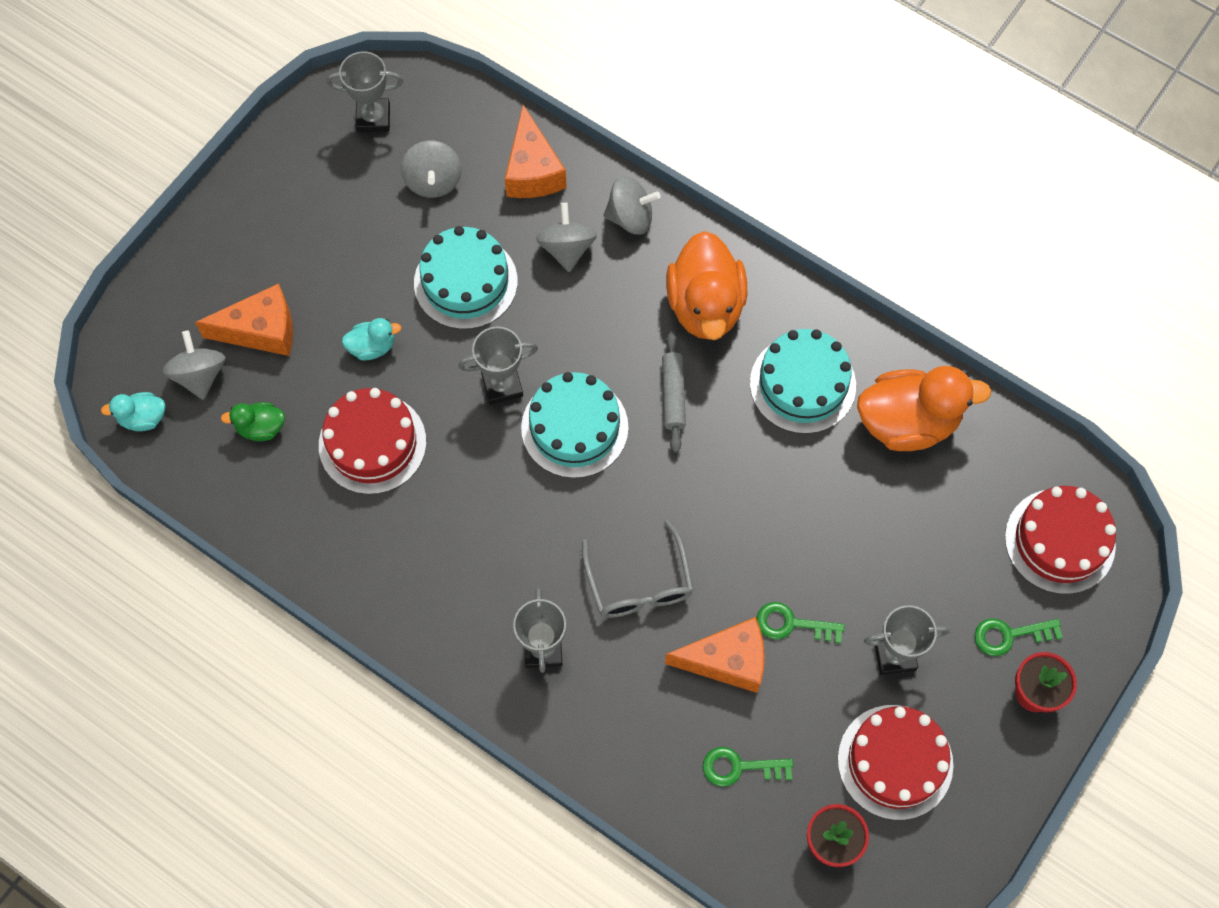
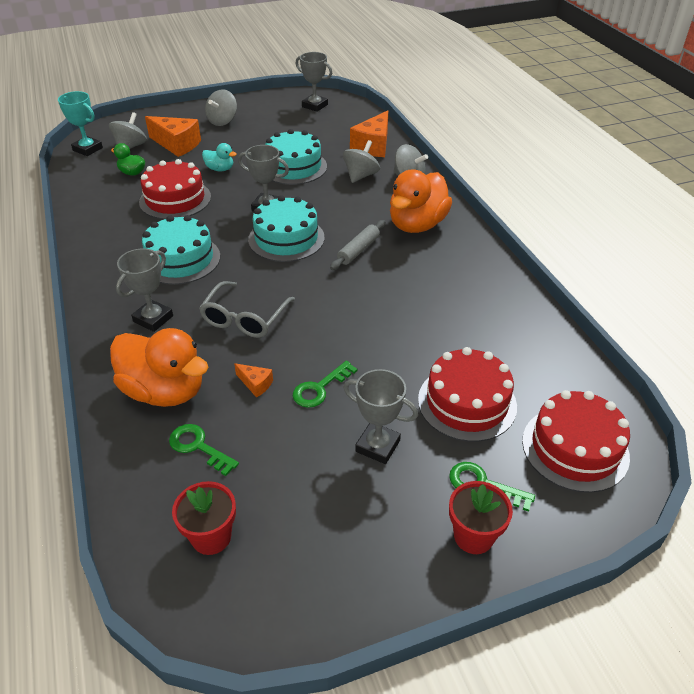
camera: 35 degrees right, 25 degrees down
(143, 418) = (88, 149): turquoise duck -> turquoise trophy
(433, 181) = (319, 132): grey spinning top -> grey spinning top (222, 121)
(727, 661) = (255, 384): orange cheese -> orange cheese, size x0.48
(791, 624) = (320, 388): green key -> green key turned 90 degrees counterclockwise
(802, 384) = (446, 280): turquoise cake -> turquoise cake (180, 259)
(895, 762) = (314, 513): red cake -> red cake (467, 402)
(908, 422) = (504, 328): orange duck -> orange duck (165, 391)

